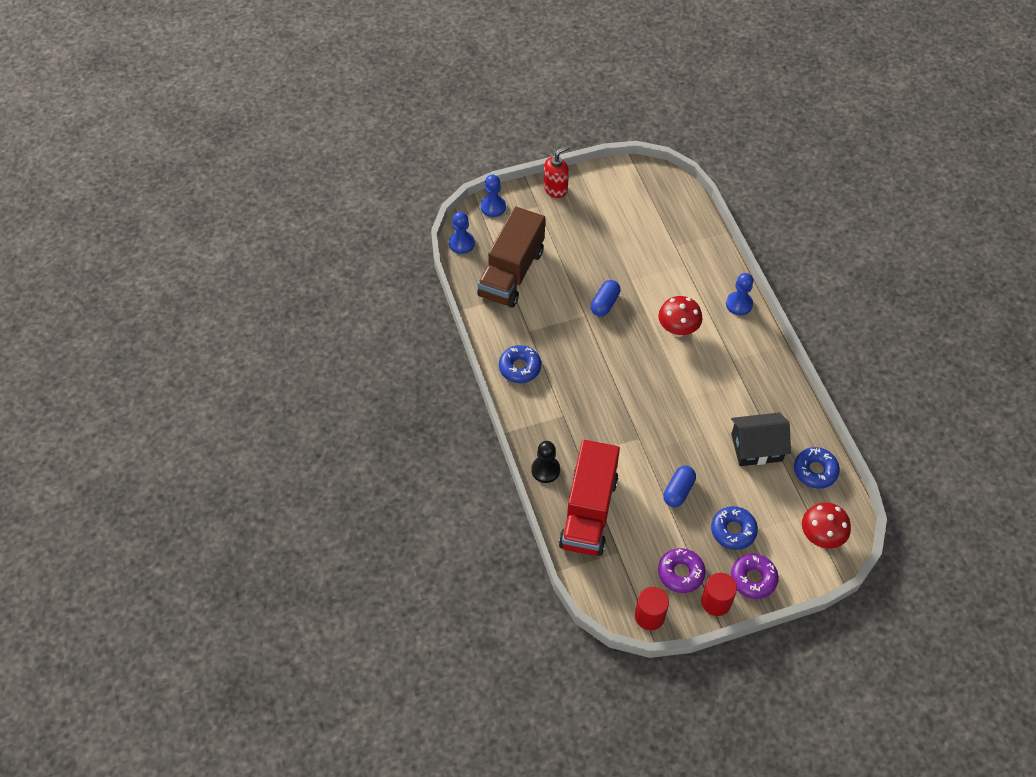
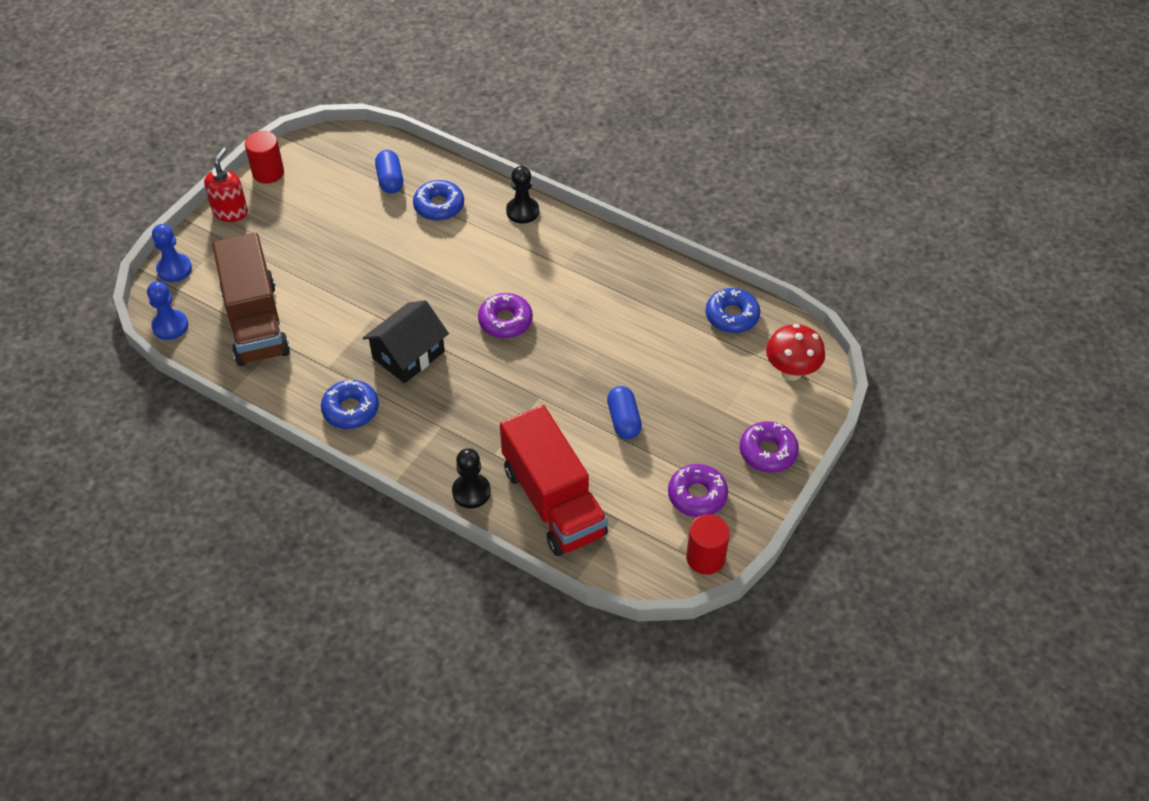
camera: 40 degrees left, 5 degrees down
(605, 303) = (386, 291): blue capsule -> blue capsule (390, 180)
(662, 373) = (505, 321): none -> purple donut
(677, 330) = (484, 271): red mushroom -> none
(716, 602) = (754, 498): red cylinder -> red cylinder (268, 173)
(733, 531) = (709, 421): blue donut -> blue donut (439, 206)
(739, 304) = (522, 211): blue pawn -> black pawn
(756, 447) = (660, 330): black house -> black house (408, 355)

